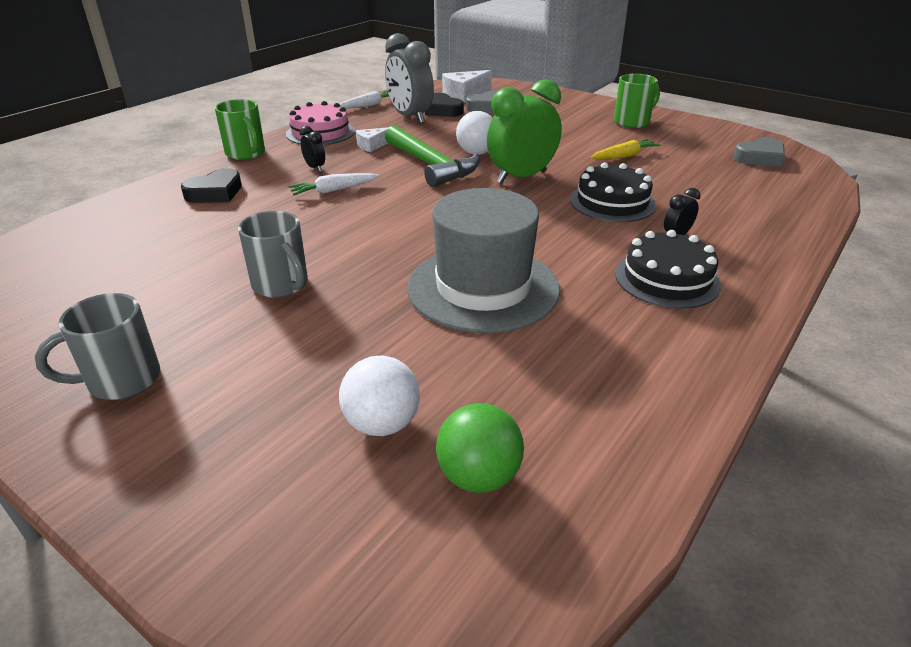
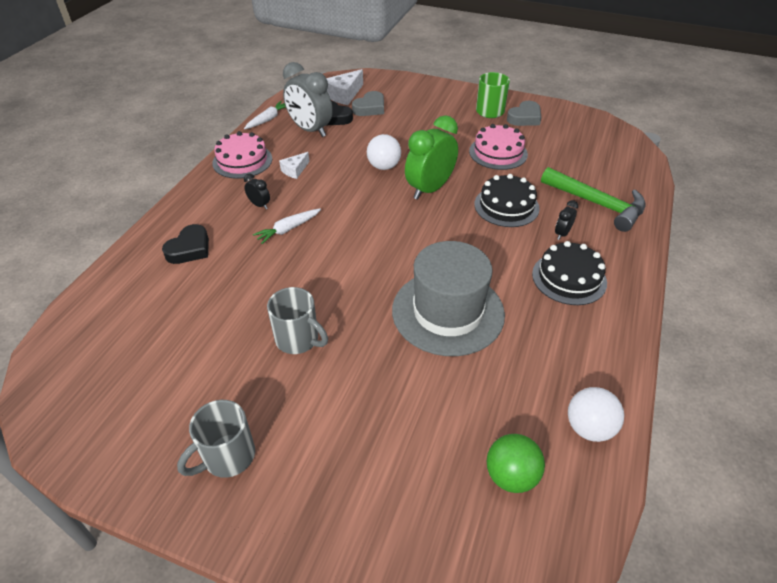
camera: 15 degrees left, 10 degrees up
(246, 153) = (191, 197): green mug -> none
(382, 424) = (432, 450): white ball -> white ball (589, 428)
(431, 165) = (354, 187): green hammer -> green hammer (597, 204)
(624, 156) = (498, 152): yellow carrot -> pink cake
(760, 158) = (595, 139): grey heart -> grey heart (524, 118)

